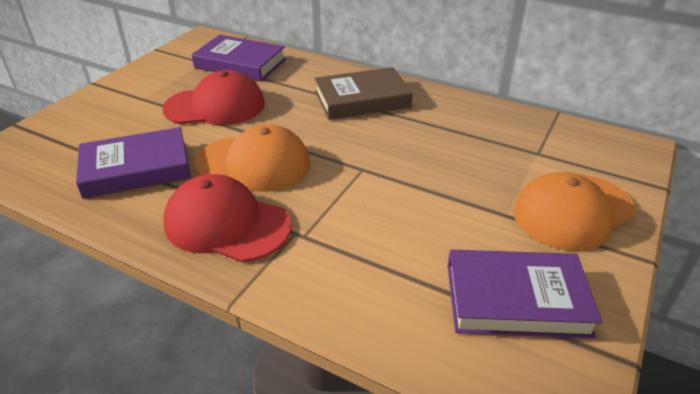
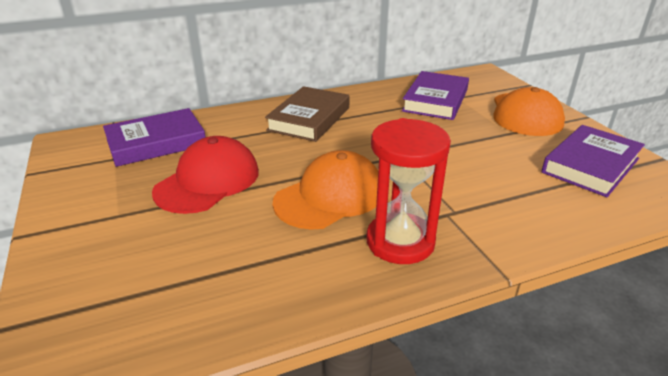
camera: 50 degrees left, 5 degrees down
(136, 169) = (246, 263): purple book -> purple book (435, 100)
(226, 224) = (400, 241): red cap -> red hourglass

